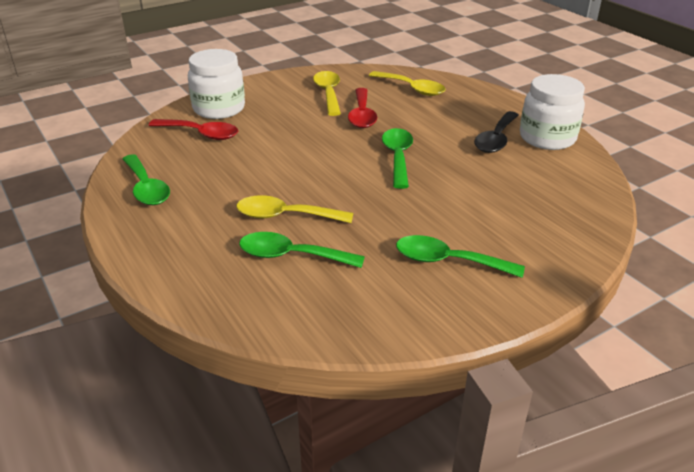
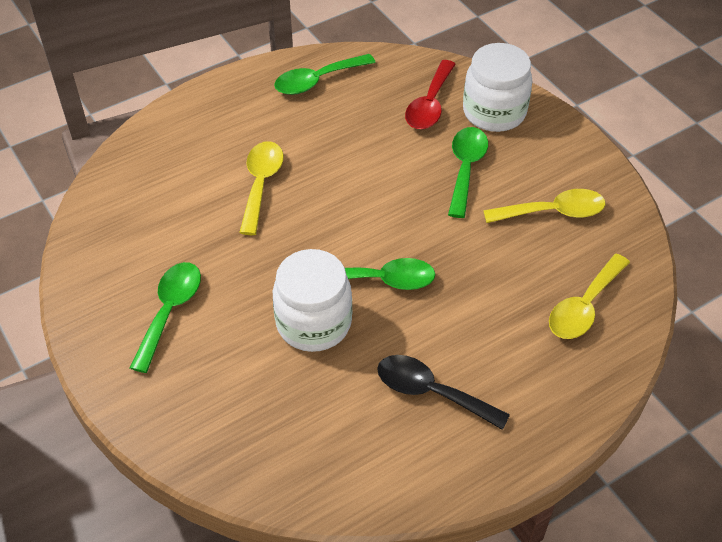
camera: 90 degrees right, 15 degrees up
(291, 256) = (195, 191): green spoon -> green spoon (466, 168)
(362, 115) = (490, 247): red spoon -> none
(547, 138) = (438, 458): white jar -> white jar (314, 323)

